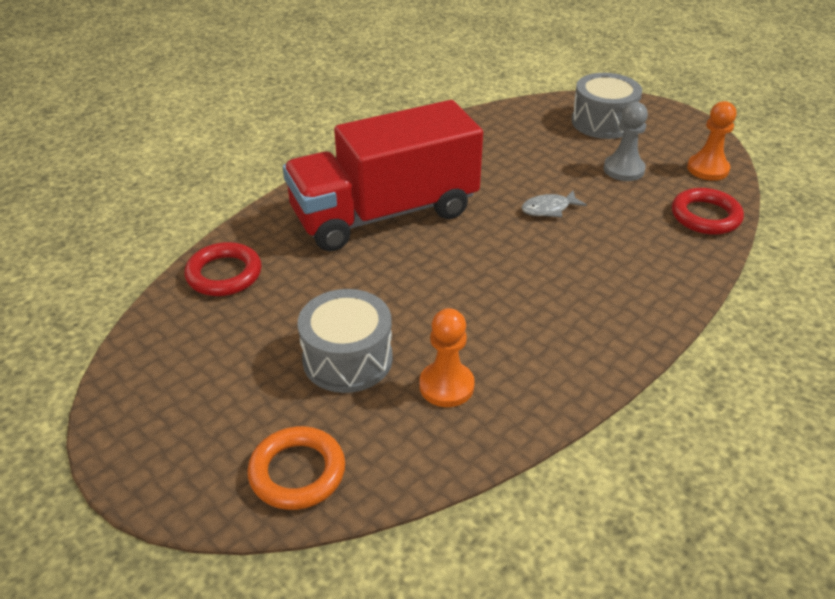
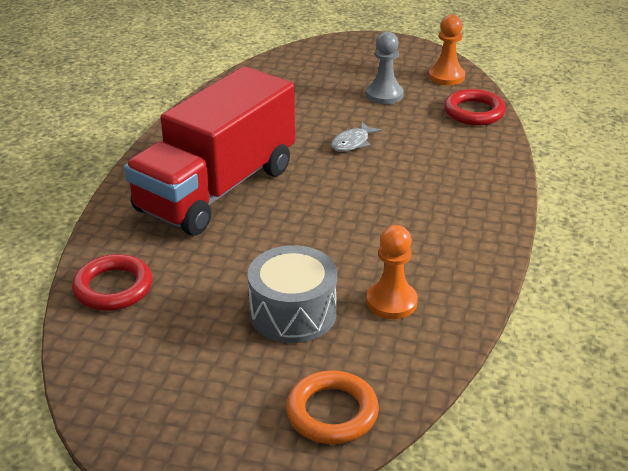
camera: 30 degrees left, 5 degrees down
(603, 122) = (336, 62): grey drum -> none

